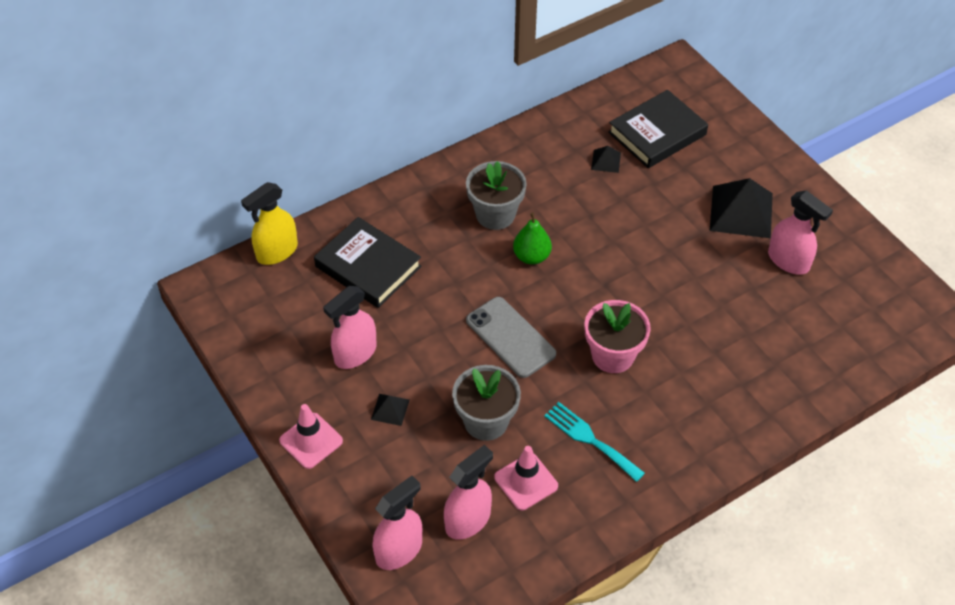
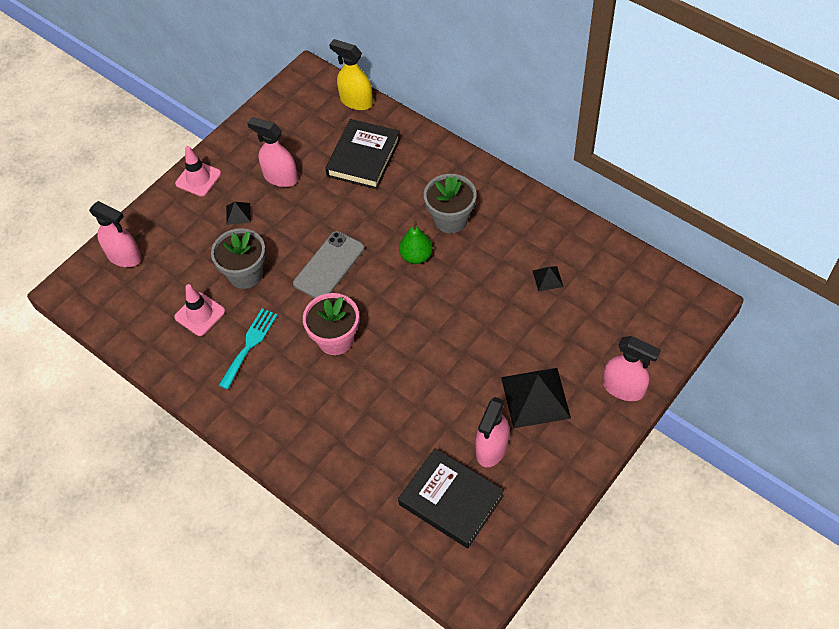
camera: 75 degrees right, 5 degrees up
(468, 520) = (158, 289): pink spray bottle -> pink spray bottle (623, 388)
(657, 133) = (601, 308): black book -> black book (451, 500)

